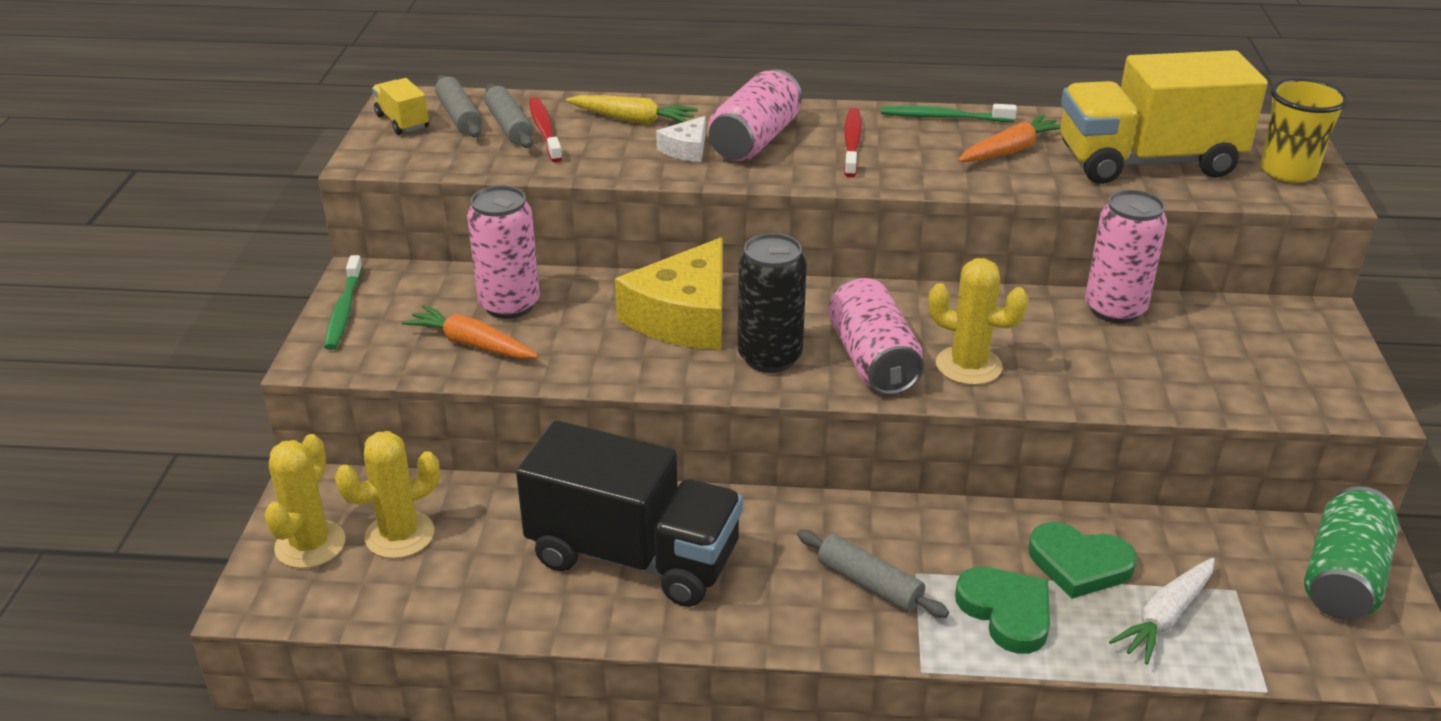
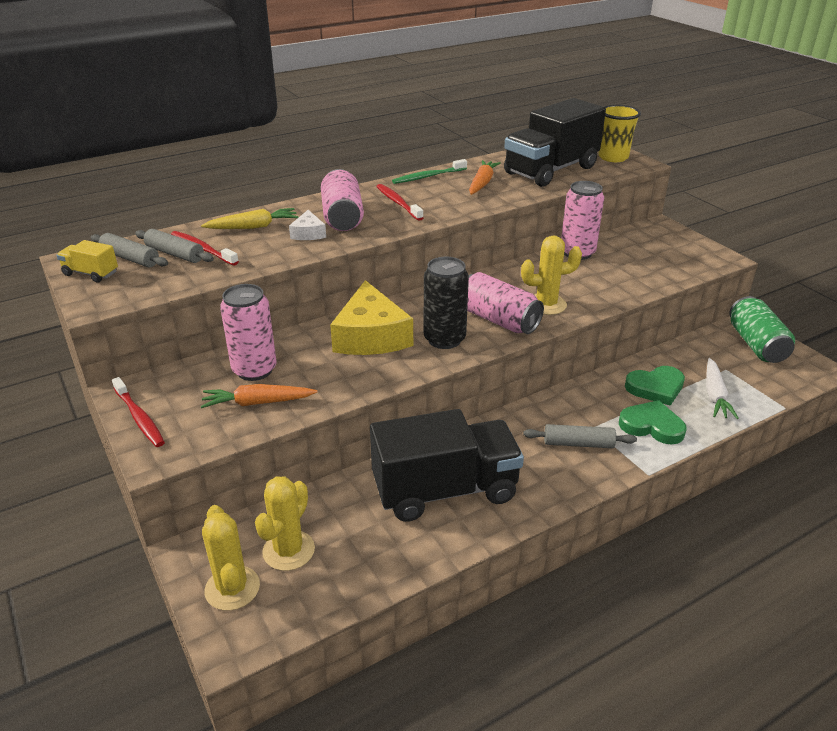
camera: 35 degrees left, 0 degrees up
(344, 310) = (139, 418): green toothbrush -> red toothbrush
(1147, 162) = (551, 170): yellow truck -> black truck

